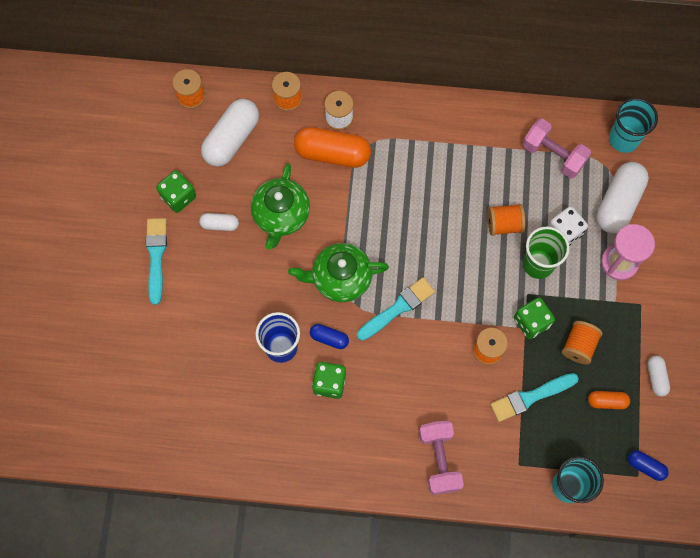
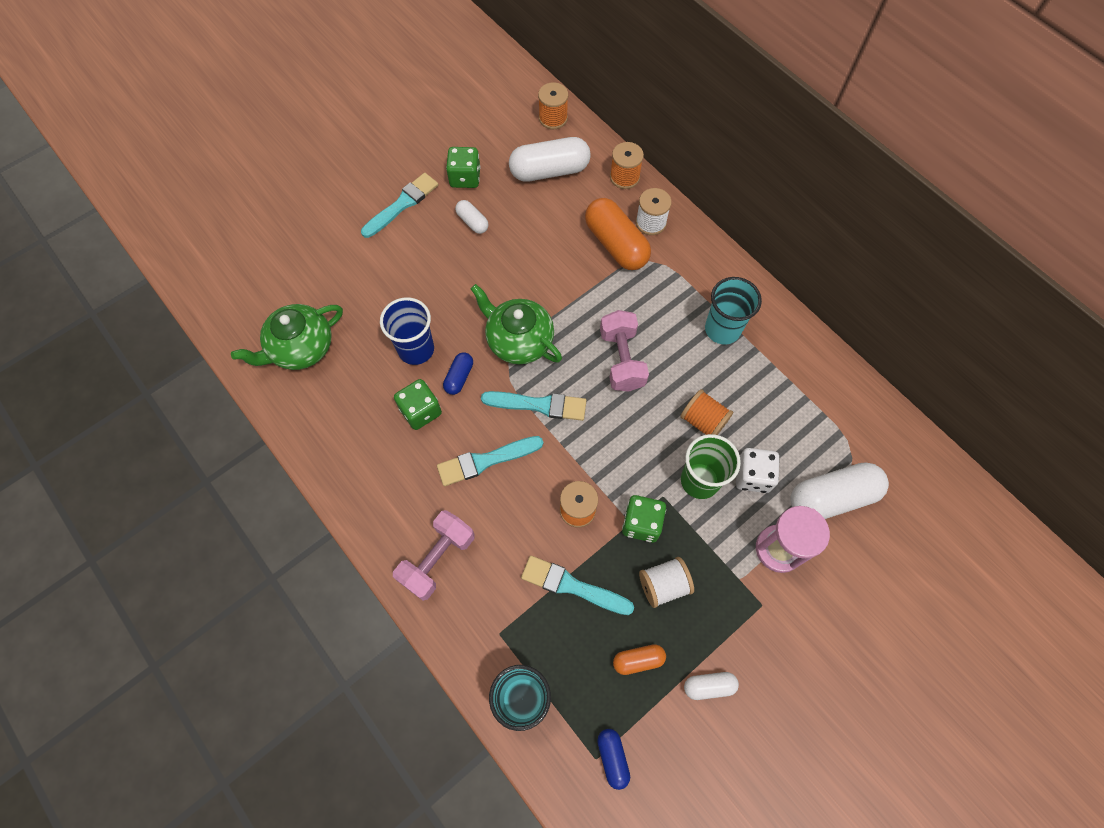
camera: 45 degrees right, 5 degrees down
(281, 215) = (525, 254): green teapot -> green teapot (301, 348)
(329, 338) = (459, 377): blue capsule -> blue capsule turned 45 degrees clockwise
(403, 374) = (485, 461): none -> turquoise brush
(553, 155) = (809, 404): pink dumbbell -> pink dumbbell (621, 360)
(578, 346) = (663, 585): orange spool -> white spool
(607, 401) = (638, 660): orange capsule -> orange capsule turned 60 degrees counterclockwise
(623, 139) = (894, 448): turquoise cup -> turquoise cup (722, 329)
(656, 377) = (709, 686): white capsule -> white capsule turned 45 degrees clockwise

